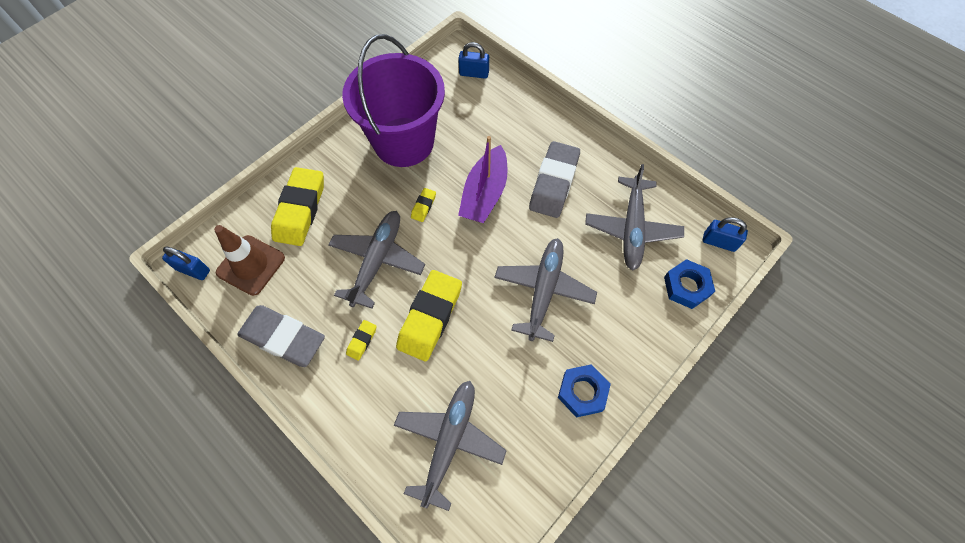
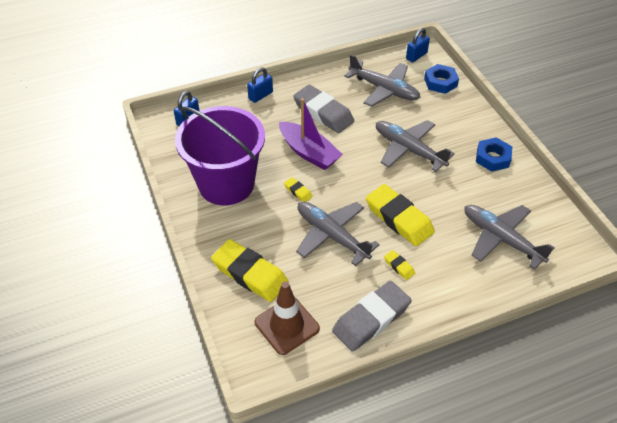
camera: 65 degrees left, 15 degrees down
(193, 270) = (266, 373): blue padlock -> blue padlock (260, 95)

